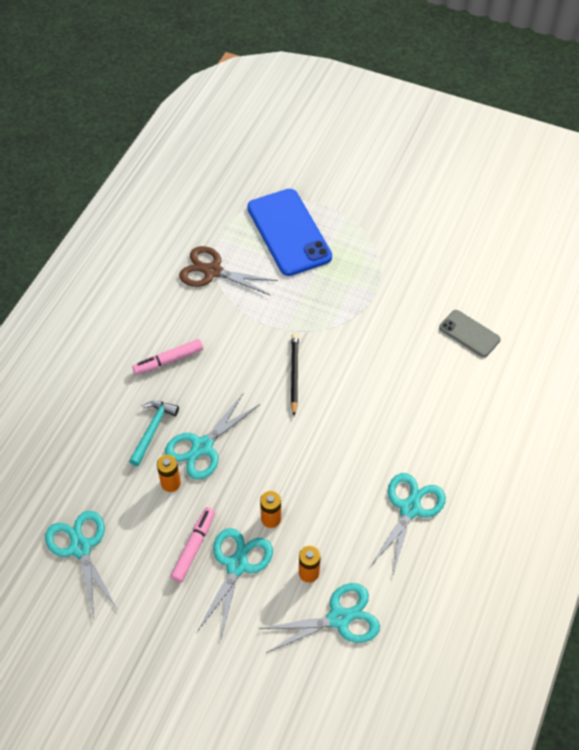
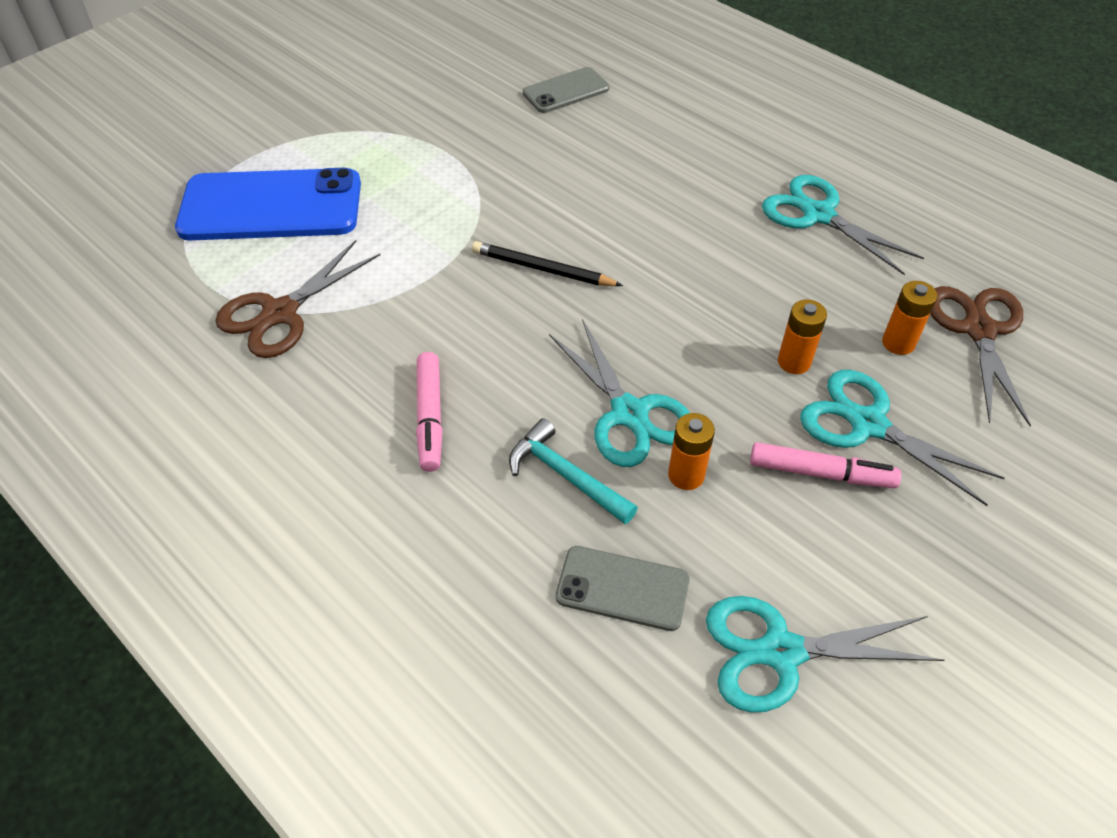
camera: 70 degrees left, 5 degrees down
(95, 472) = (622, 588): none -> grey phone
(194, 547) = (821, 473): pink marker -> pink marker turned 150 degrees clockwise
(339, 618) = (978, 330): turquoise scissors -> brown scissors

